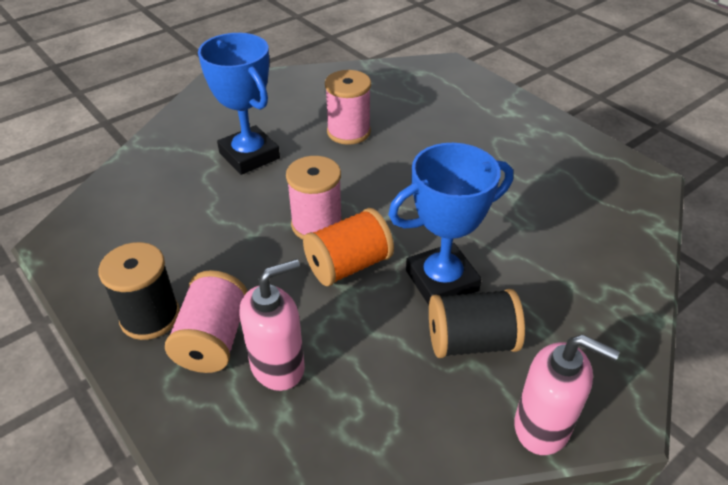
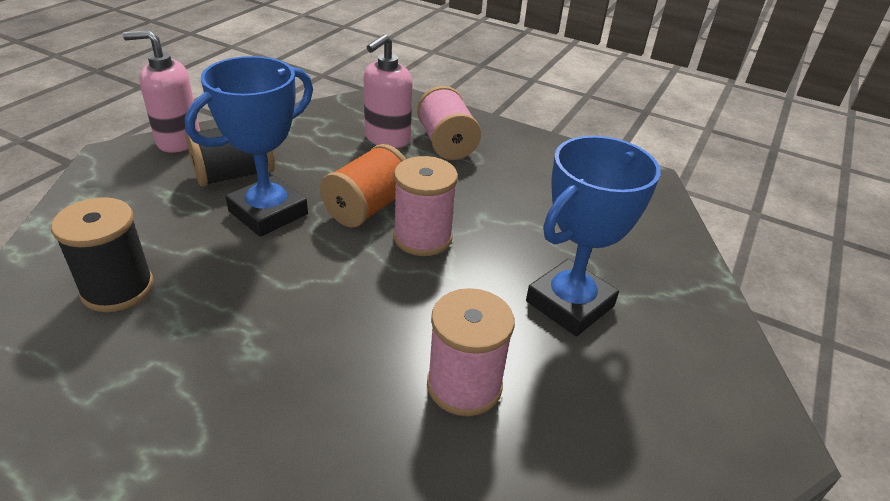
camera: 155 degrees right, 5 degrees down
(150, 317) = (506, 147): black spool -> black spool (118, 289)
(249, 155) = (570, 304): blue trophy -> blue trophy turned 75 degrees counterclockwise

